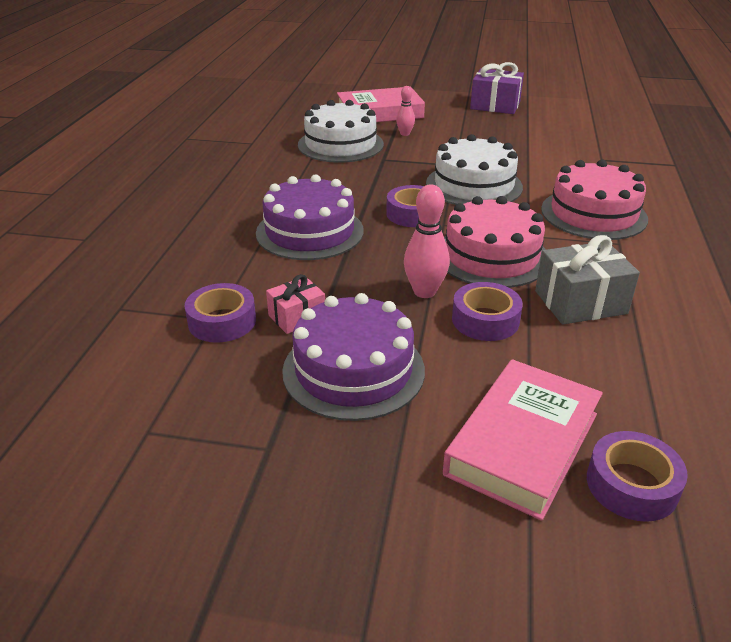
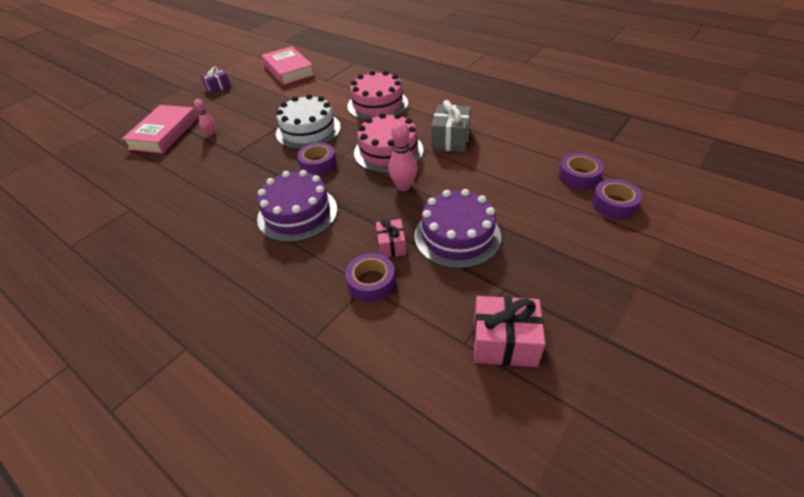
camera: 60 degrees left, 10 degrees up
(161, 472) = (504, 342): none -> pink gift
(340, 144) = (190, 165): white cake -> none
(485, 320) = (444, 174): purple tape -> purple tape (614, 204)
(495, 105) = (218, 87): purple gift -> purple gift, size x0.61
(522, 443) = (542, 196): pink book -> pink book (289, 70)

